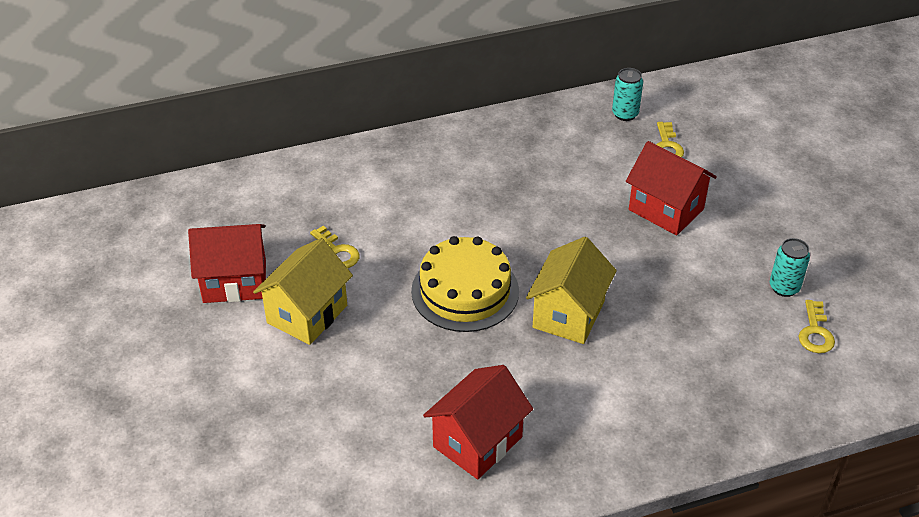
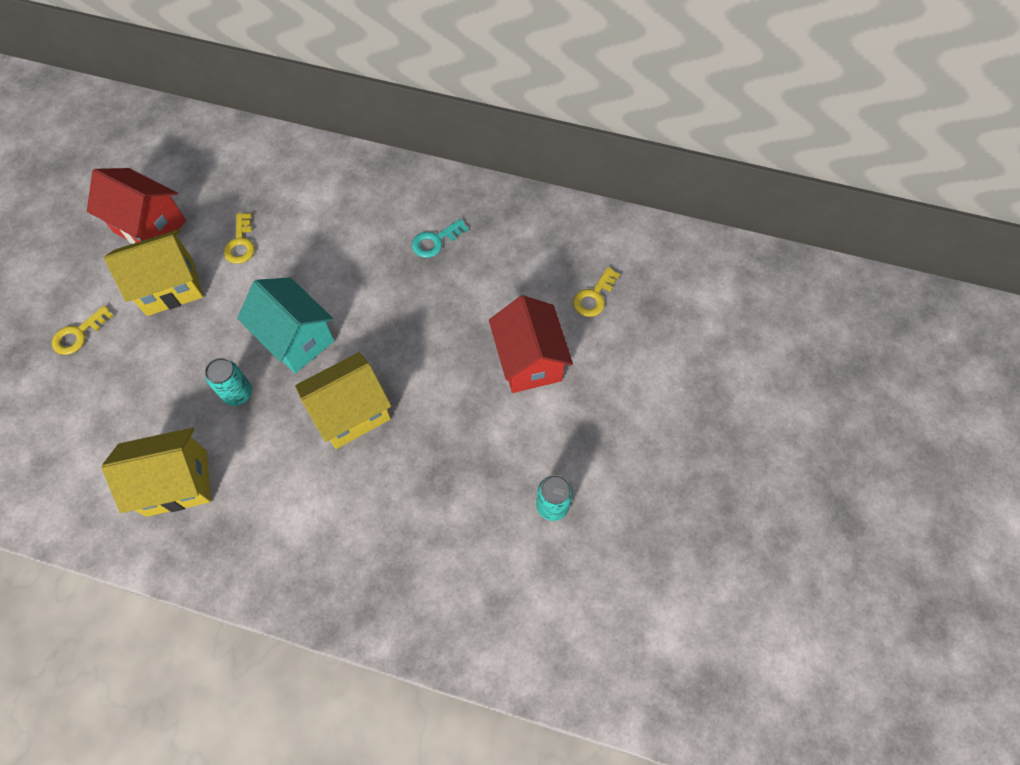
camera: 35 degrees right, 20 degrees up
(465, 291) = (296, 339): yellow cake -> turquoise house
(477, 442) = (177, 483): red house -> yellow house
(505, 170) = (435, 241): none -> turquoise key
(625, 114) = (589, 242): turquoise can -> turquoise can (238, 394)
(815, 332) = (534, 569): yellow key -> yellow key (78, 334)

